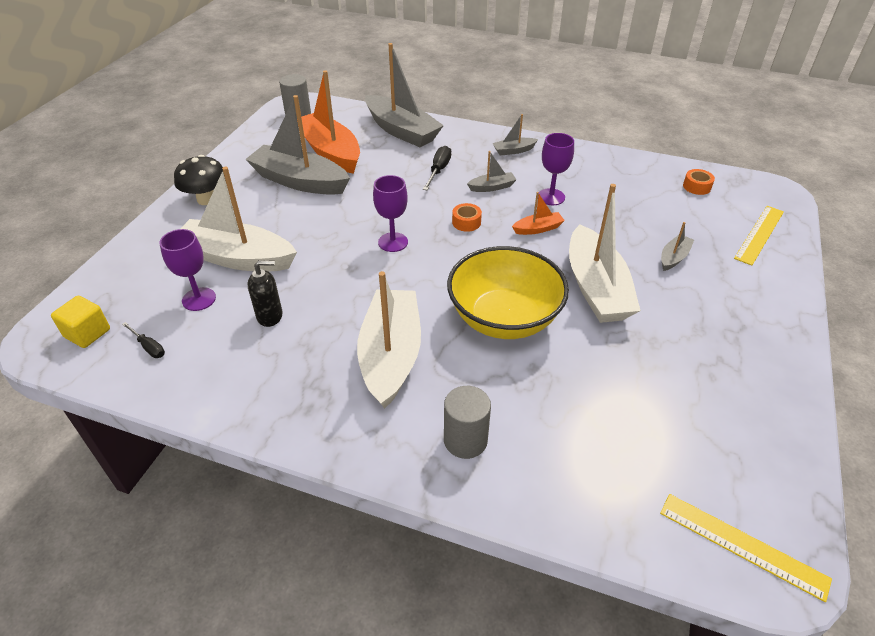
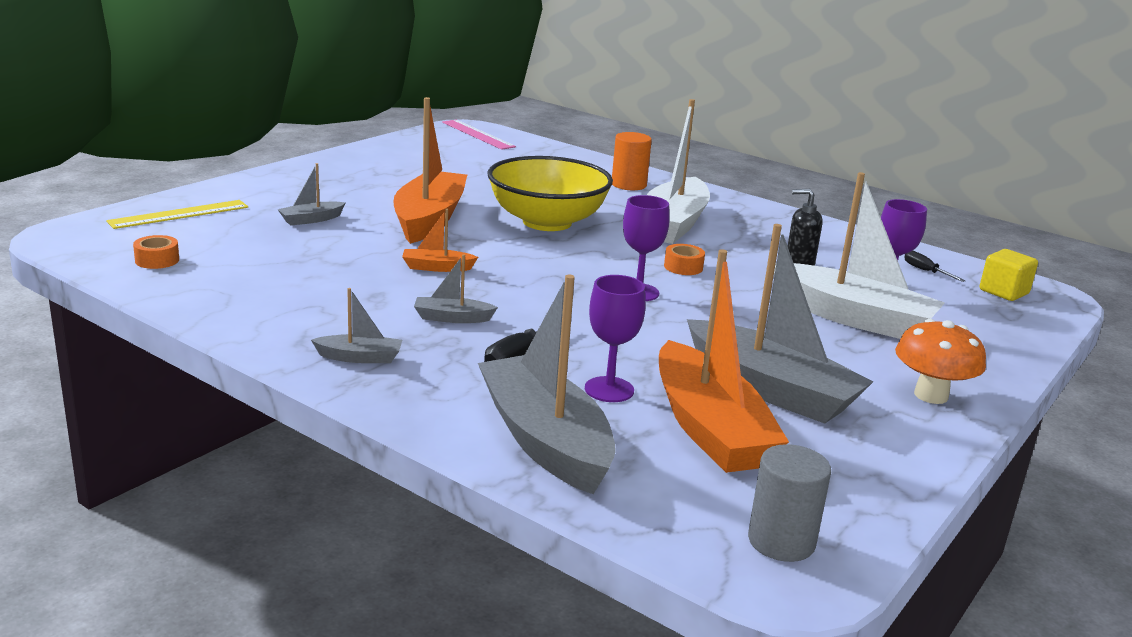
camera: 165 degrees left, 20 degrees down
(206, 199) = (931, 395): black mushroom -> orange mushroom
(465, 440) = (628, 185): grey cylinder -> orange cylinder
(466, 222) = (526, 291): orange tape -> orange tape (683, 267)
(551, 197) = (378, 291): purple goblet -> purple goblet (609, 389)
(596, 288) = (429, 219): white boat -> orange boat
(742, 545) = (478, 134): yellow ruler -> pink ruler

